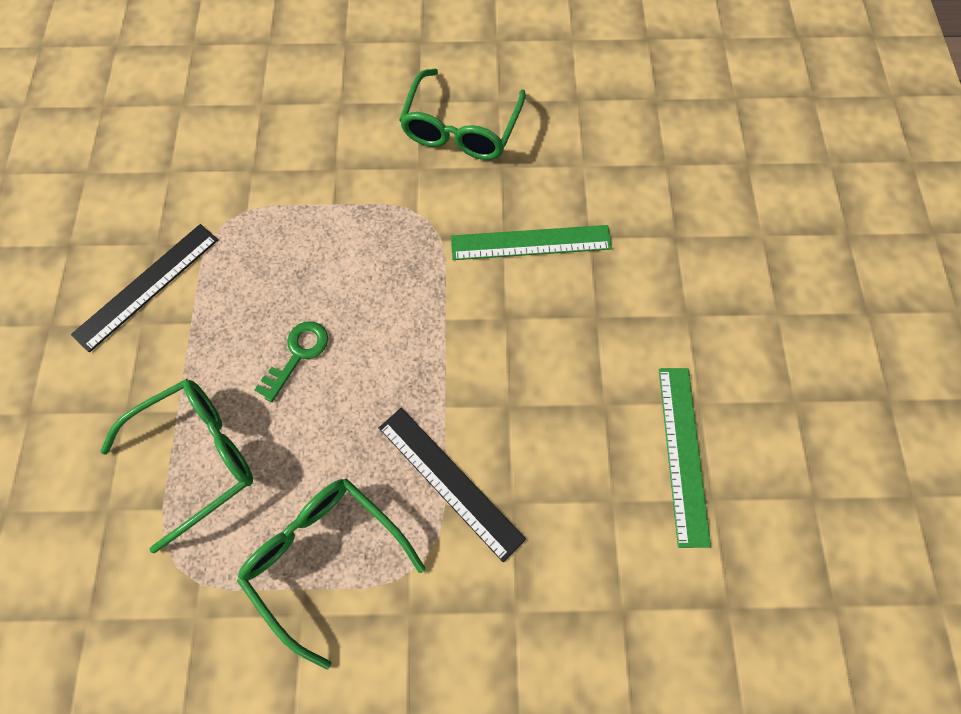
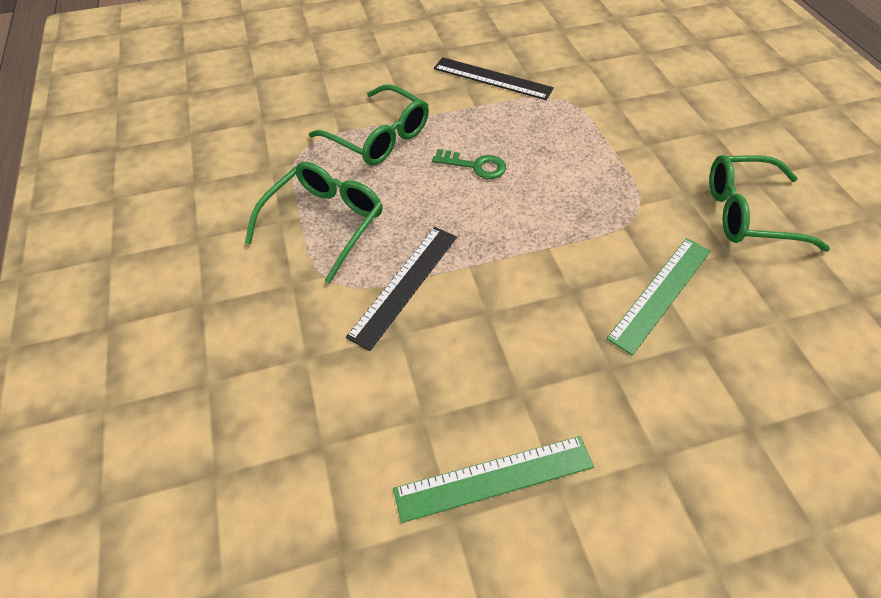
camera: 75 degrees right, 15 degrees down
(530, 242) = (661, 293): green ruler -> green ruler turned 60 degrees clockwise

